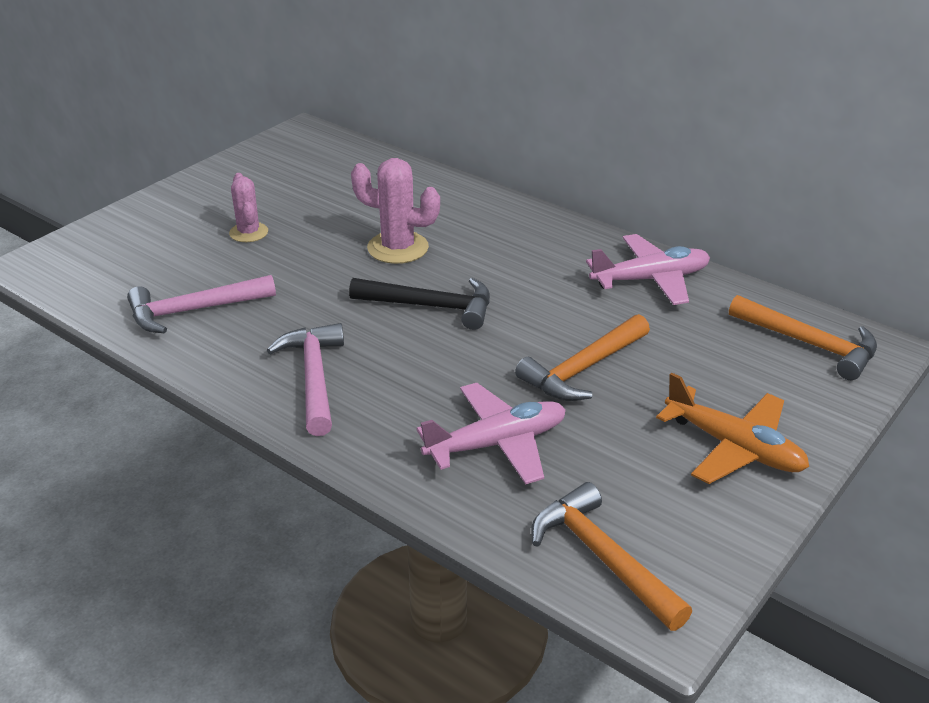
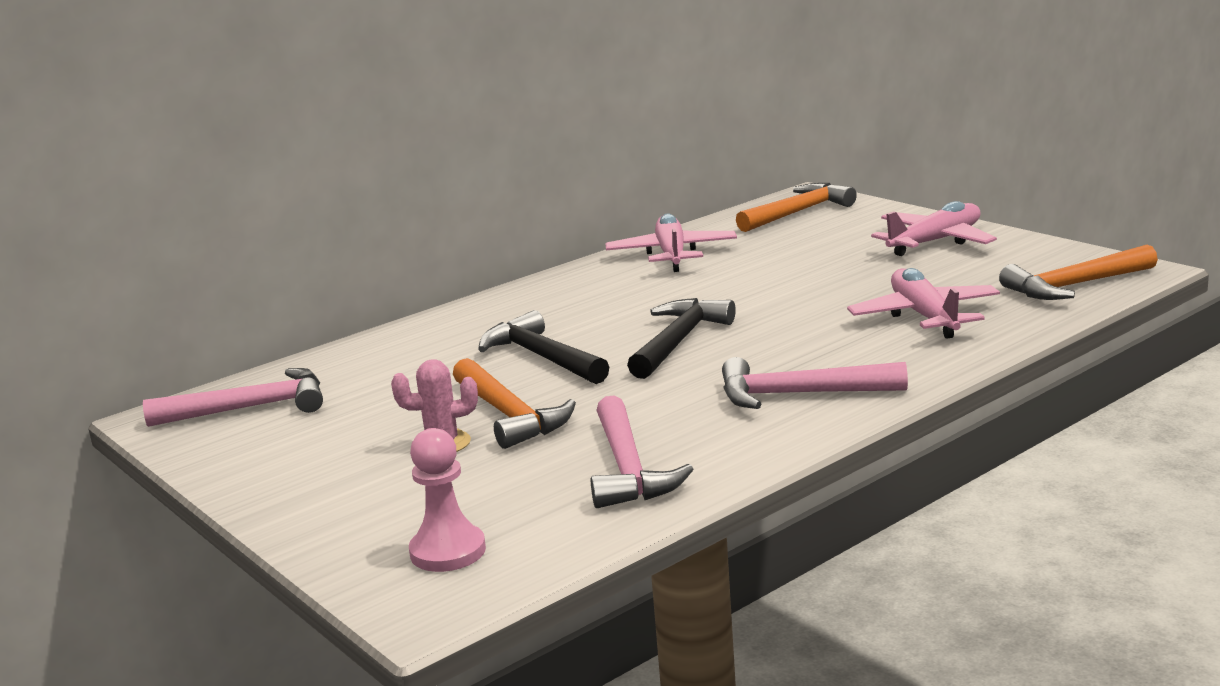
camera: 75 degrees left, 15 degrees down
(96, 260) = (448, 551): none -> pink pawn
(315, 155) = (250, 408): none -> pink hammer
(398, 248) = (542, 357): pink cactus -> black hammer
(583, 369) = (813, 283): orange hammer -> orange hammer (509, 415)
(734, 447) = (935, 242): orange plane -> pink plane

